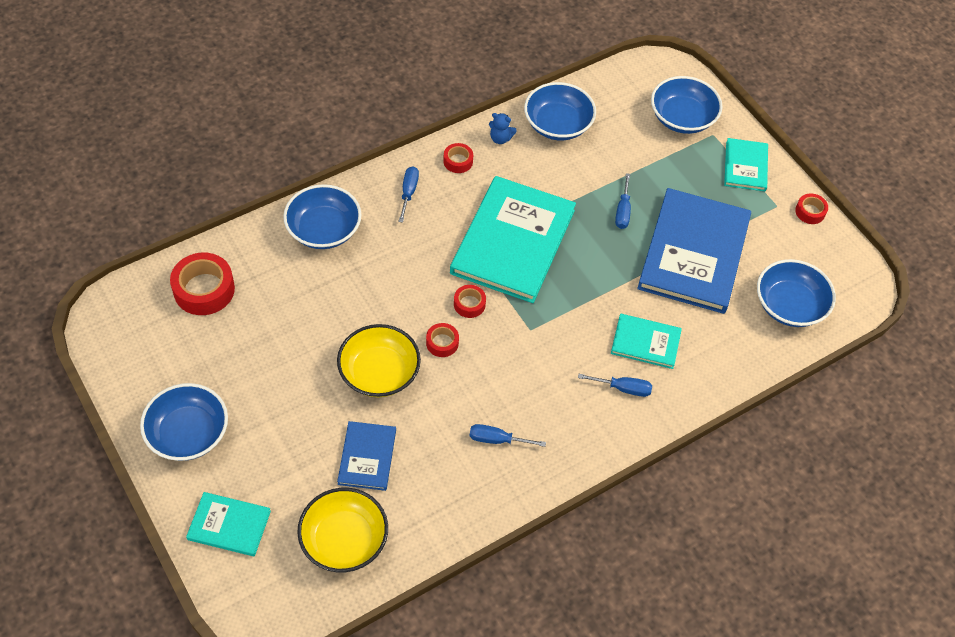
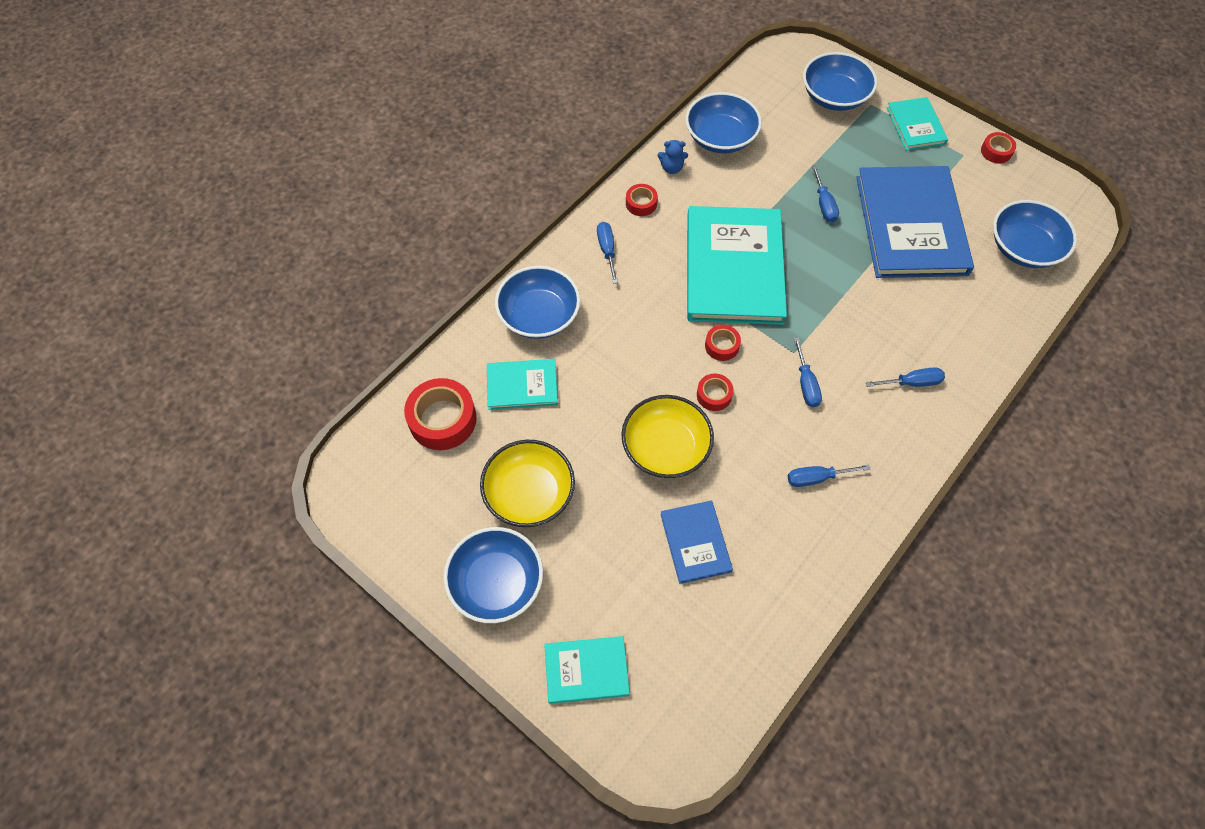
camera: 15 degrees left, 5 degrees up
(344, 540) = (714, 642): yellow bowl -> yellow bowl (529, 494)
(527, 359) = (806, 384): none -> blue screwdriver
(645, 342) = (910, 328): turquoise book -> turquoise book (522, 385)

